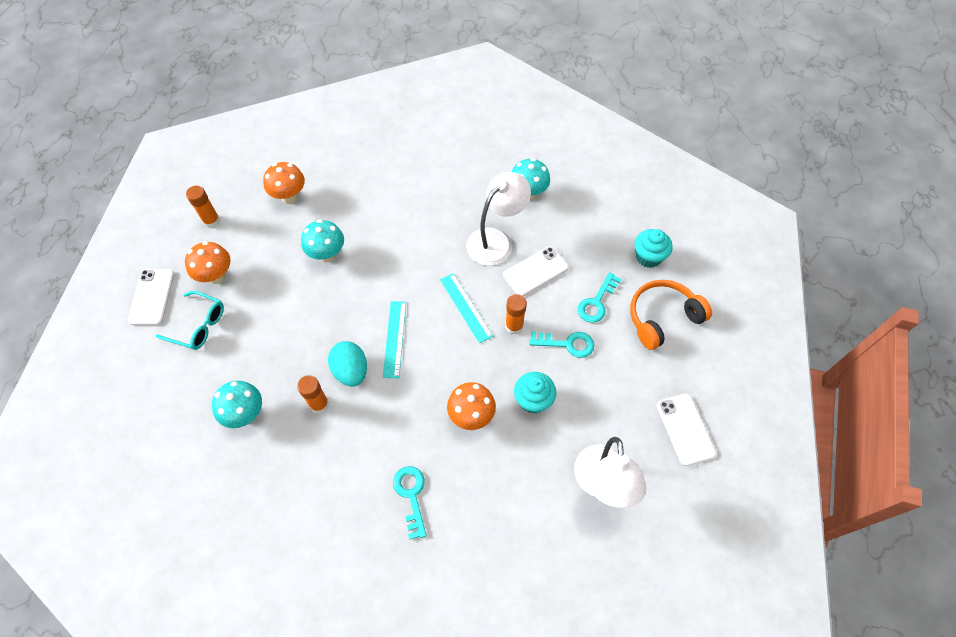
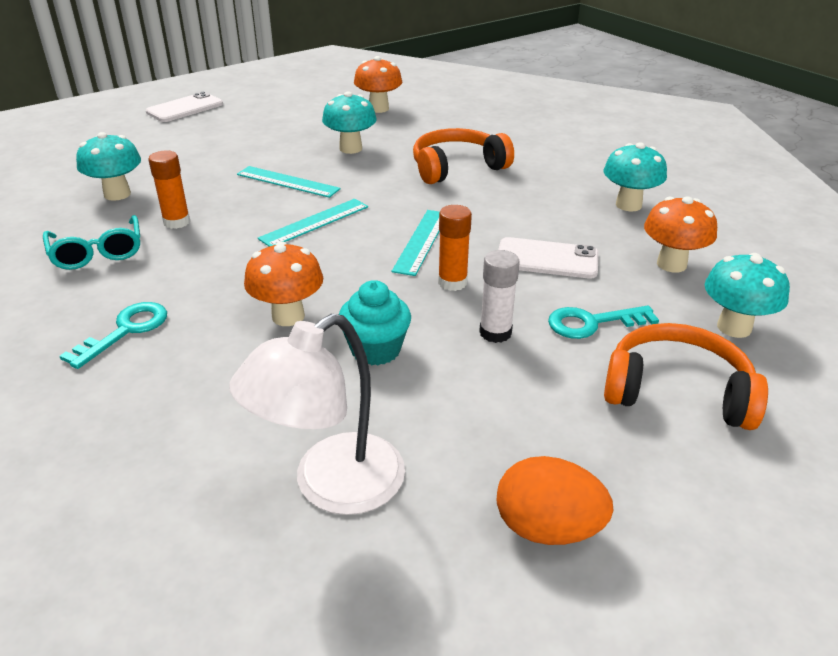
camera: 45 degrees right, 25 degrees down
(198, 325) = (184, 135): turquoise glasses -> turquoise glasses (97, 253)
(211, 221) = (297, 95): orange glue stick -> none
(217, 276) = (246, 119): orange mushroom -> orange mushroom (671, 264)
(332, 317) = (287, 182): none -> turquoise ruler
(351, 371) = (240, 219): turquoise egg -> none
(410, 226) = (457, 167): none -> orange headphones
(496, 240) = (535, 216): white lamp -> none
(567, 344) = (495, 333): turquoise key -> white glue stick
(648, 257) = (734, 327): turquoise cupcake -> turquoise mushroom
(685, 429) = (547, 528): white phone -> orange egg

